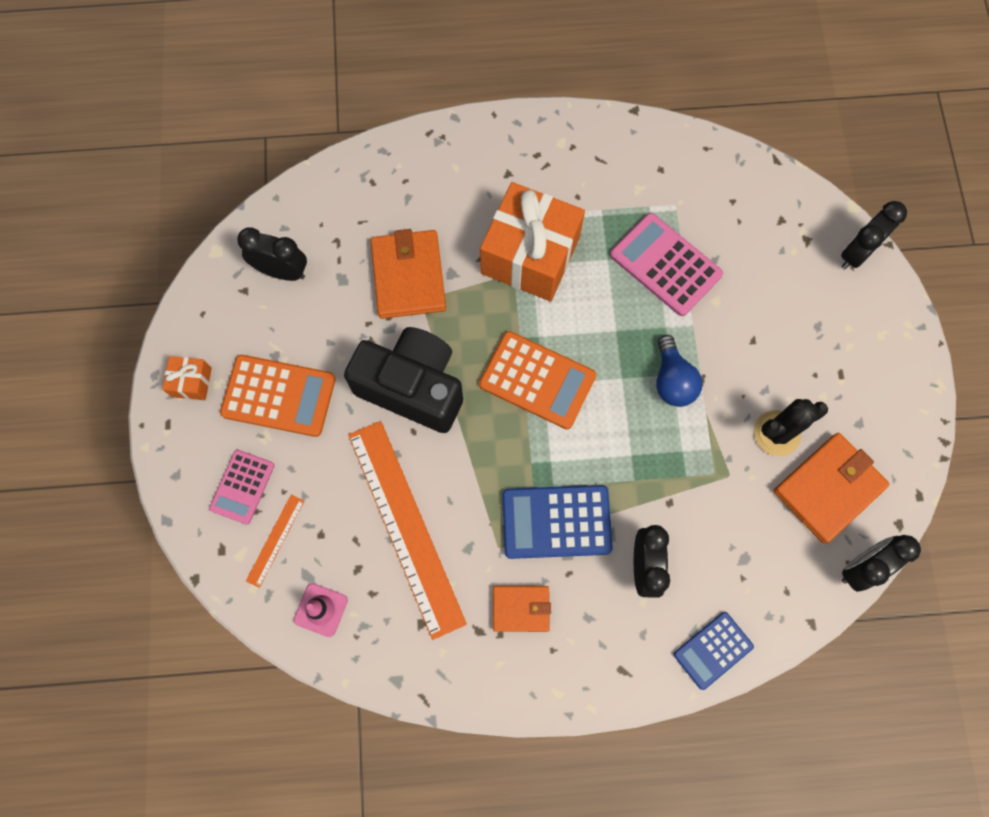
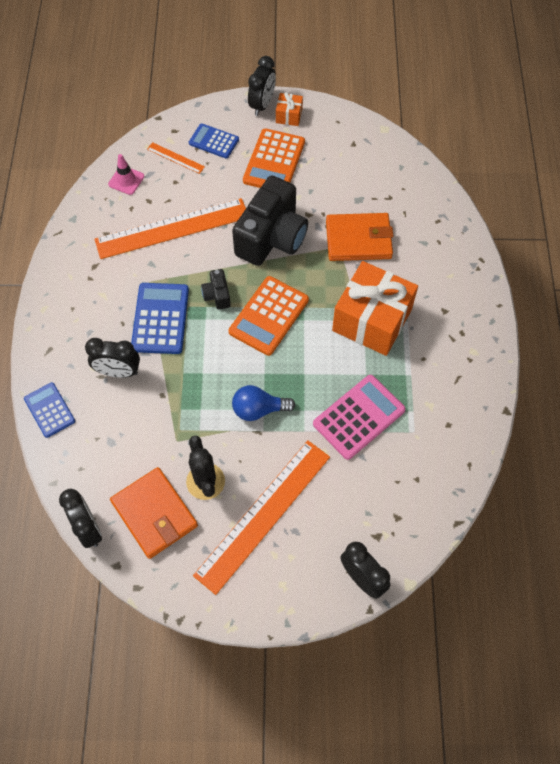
camera: 95 degrees right, 10 degrees down
(242, 487) = (214, 141): pink calculator -> blue calculator
(282, 271) = (366, 165): black clock -> black clock (262, 105)
(512, 450) = (217, 295): none -> black camera
(521, 609) = (104, 291): orange wallet -> none
(805, 363) = (263, 514): none -> orange ruler

